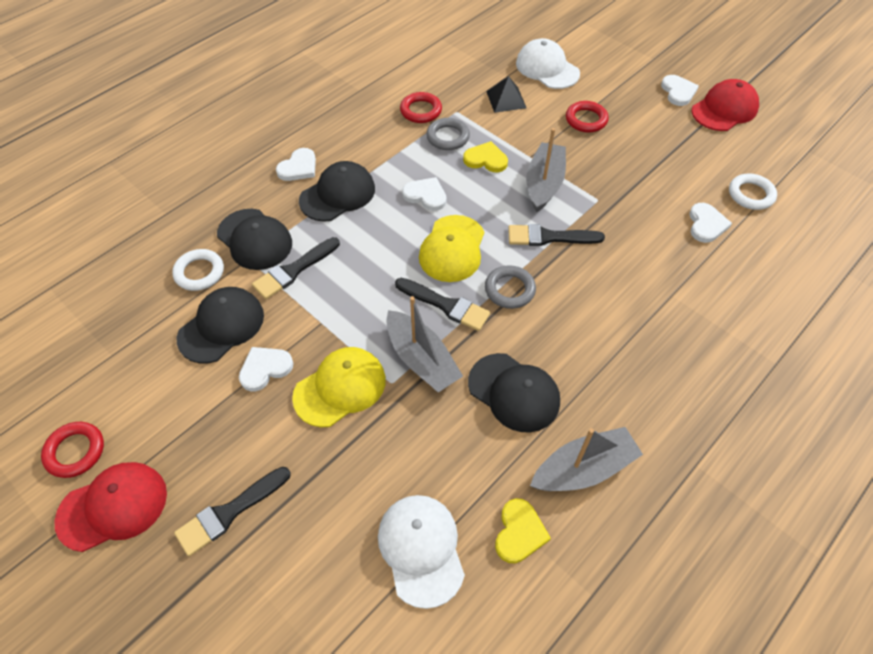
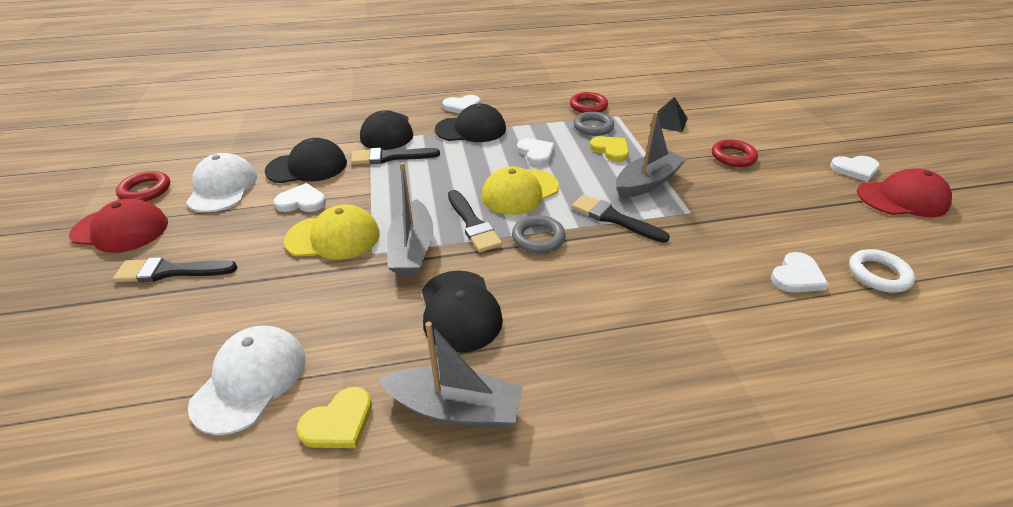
camera: 35 degrees right, 15 degrees down
(199, 272) = (332, 134): white ring -> none
(547, 68) = (727, 115): white cap -> white cap (222, 187)
(678, 92) = (855, 169): white heart -> white heart turned 60 degrees clockwise

